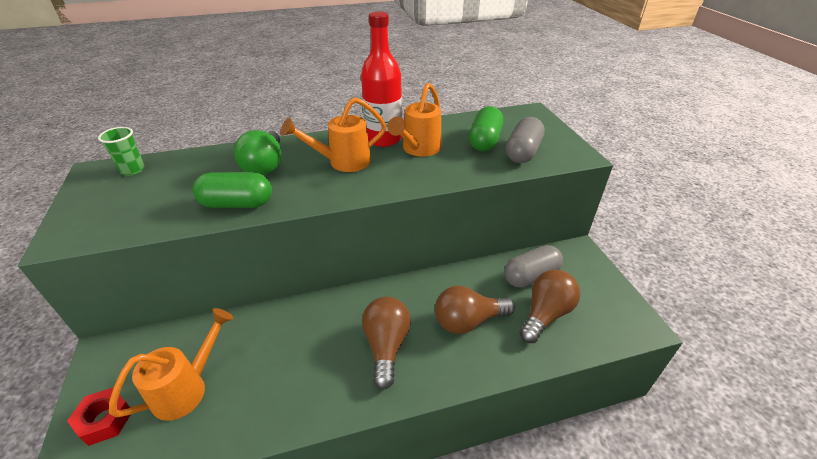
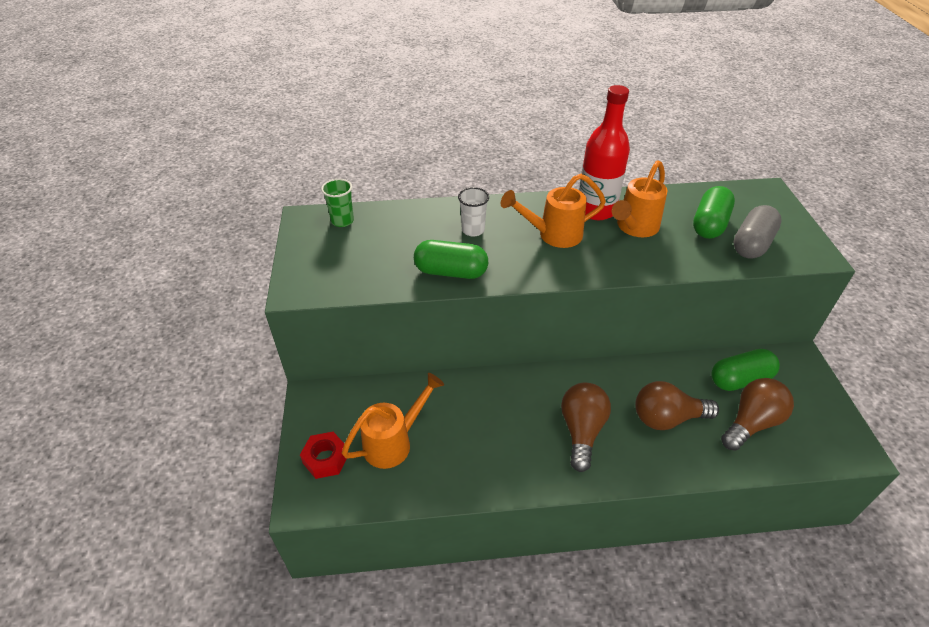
camera: 10 degrees right, 5 degrees up
(265, 165) = (473, 230): green light bulb -> white cup
(531, 276) = (740, 379): grey capsule -> green capsule

